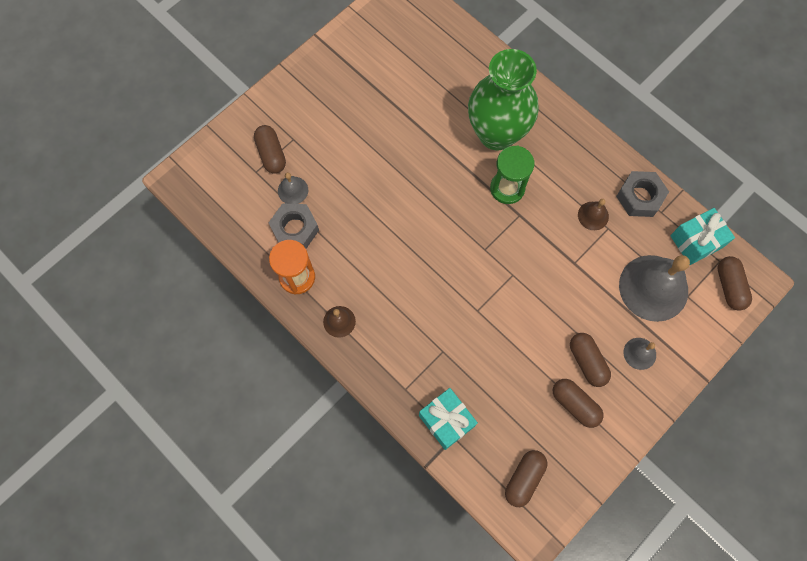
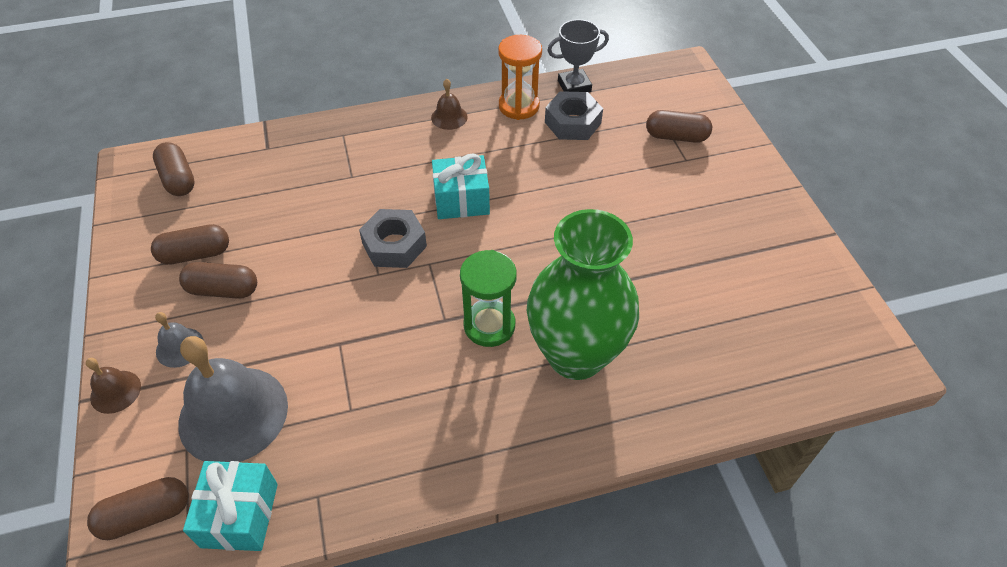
camera: 120 degrees right, 20 degrees down
(249, 249) = (574, 86): none -> grey trophy
(293, 190) = (620, 137): grey bell -> none
(446, 421) = (286, 150): turquoise gift -> turquoise gift (461, 200)
(593, 215) = (381, 402): brown bell -> brown bell (115, 391)
(639, 197) = (360, 481): grey nut -> grey nut (394, 245)
(729, 286) = (146, 515): brown capsule -> brown capsule turned 45 degrees counterclockwise

